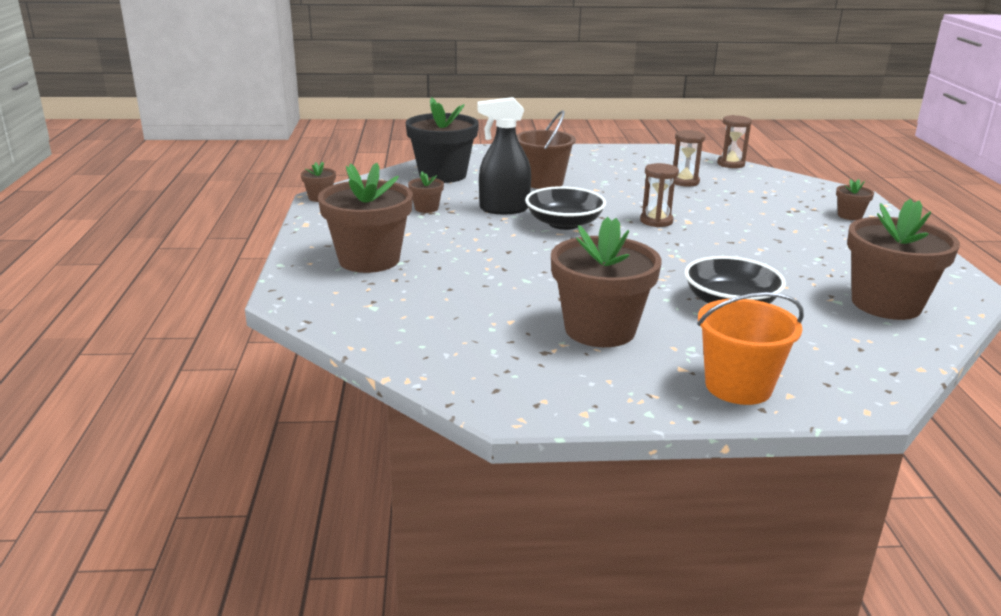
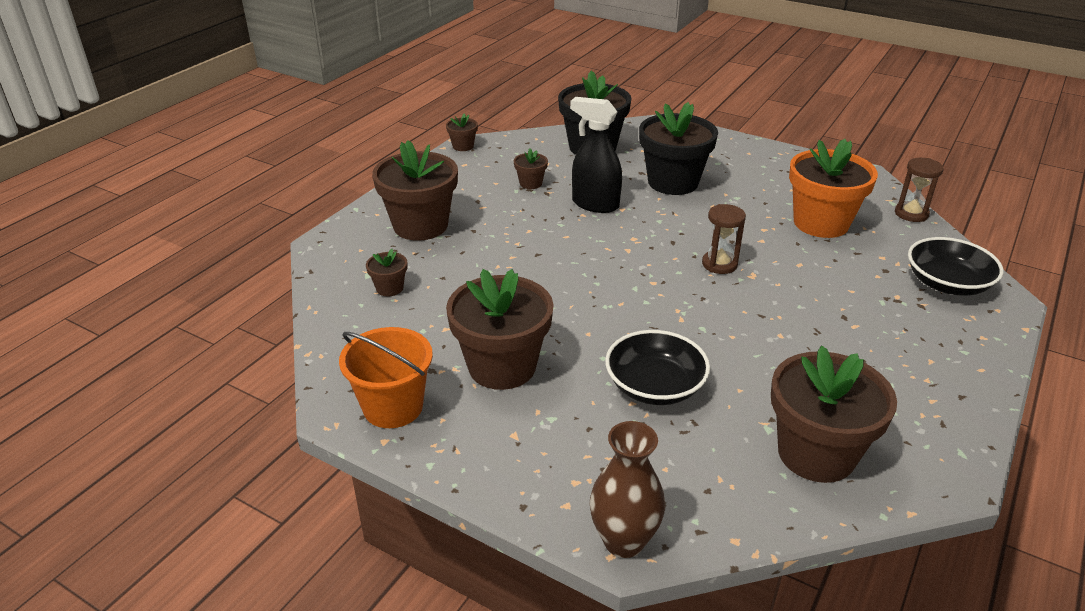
camera: 35 degrees right, 10 degrees up
(543, 182) = (673, 182): brown bucket -> black flower pot
(564, 223) = (627, 238): black bowl -> black bowl (947, 284)
(684, 182) = (821, 223): brown hourglass -> orange flower pot
(738, 386) = (535, 475): orange bucket -> orange bucket (393, 407)
(849, 216) = (953, 328): brown flower pot -> brown flower pot (389, 288)
(860, 399) = (623, 541): none -> brown vase

